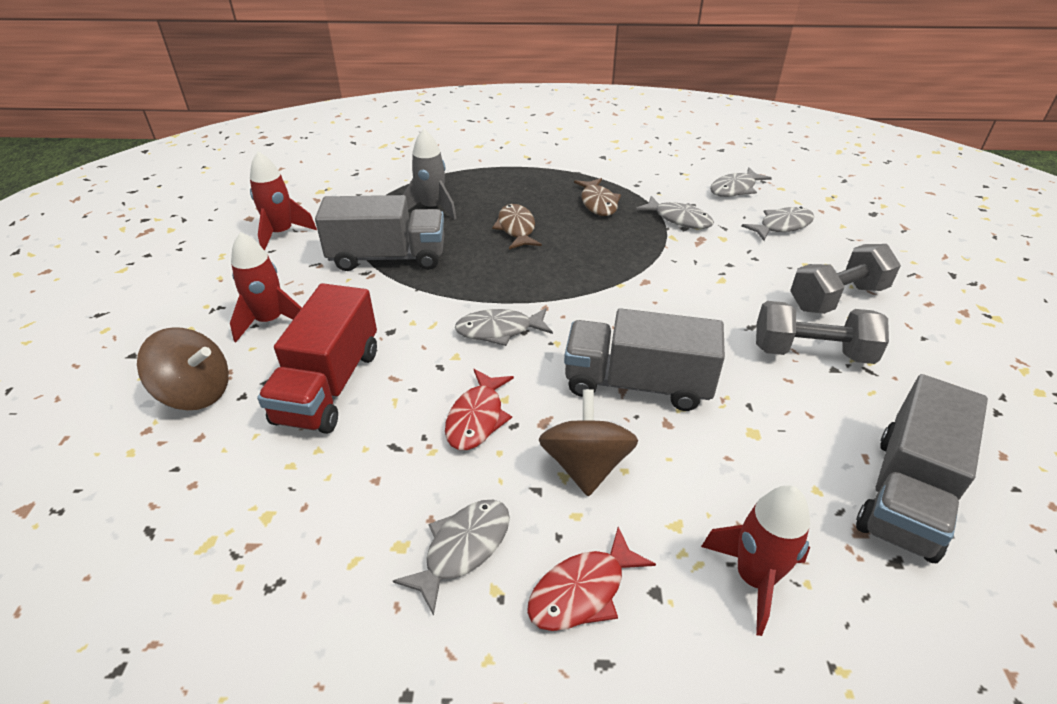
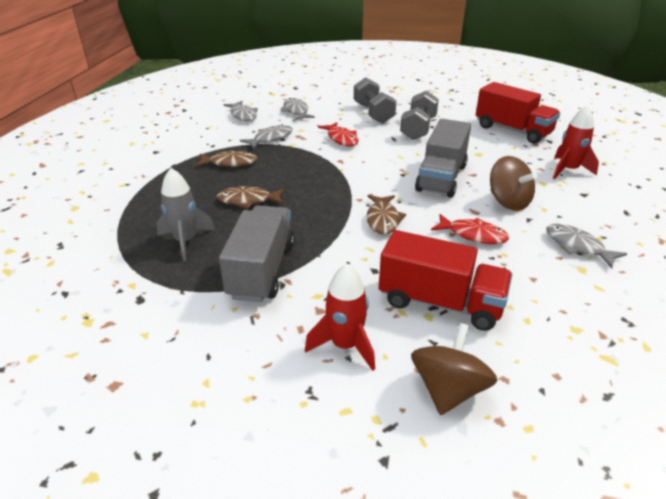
camera: 80 degrees left, 5 degrees down
(281, 234) = (174, 349): red rocket -> none
(499, 330) = (383, 220): grey fish -> brown fish
(582, 591) = (590, 212): red fish -> red fish (341, 139)
(585, 465) = (508, 202): brown spinning top -> brown spinning top turned 135 degrees counterclockwise
(906, 494) = (512, 130): grey truck -> red truck

